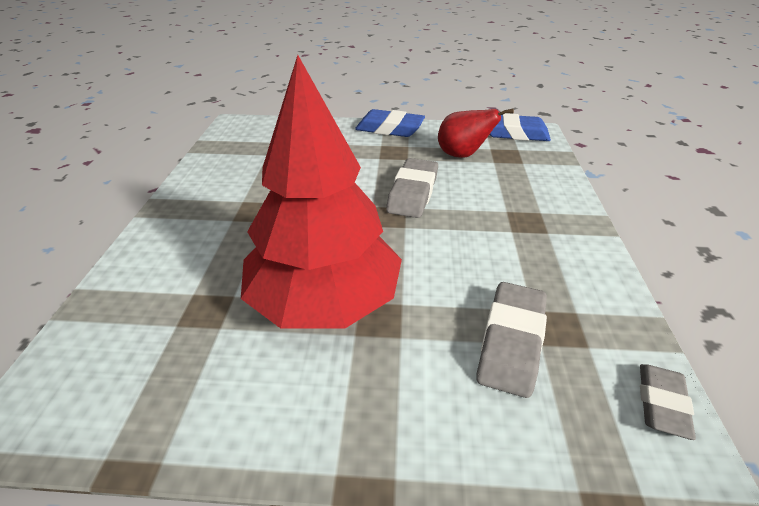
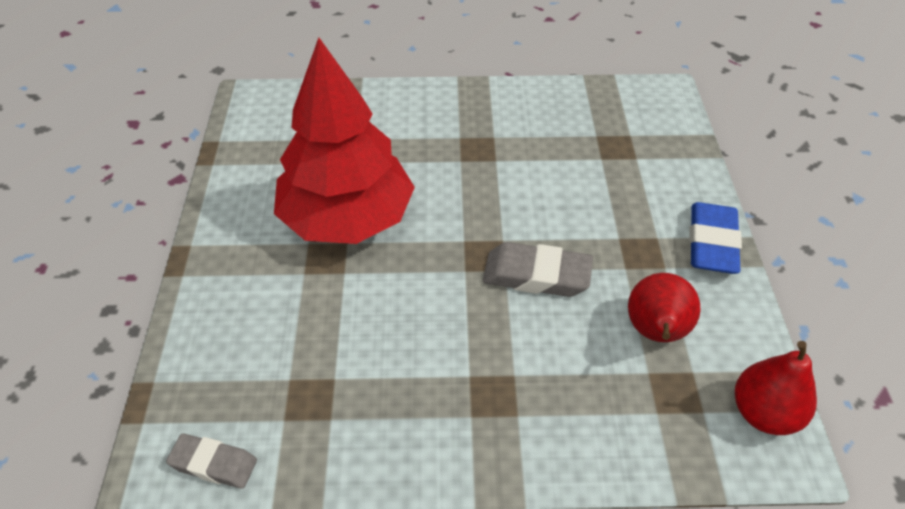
camera: 85 degrees right, 10 degrees up
(511, 342) = (292, 354): grey eraser -> none
(514, 133) = (764, 413): blue eraser -> red pear

